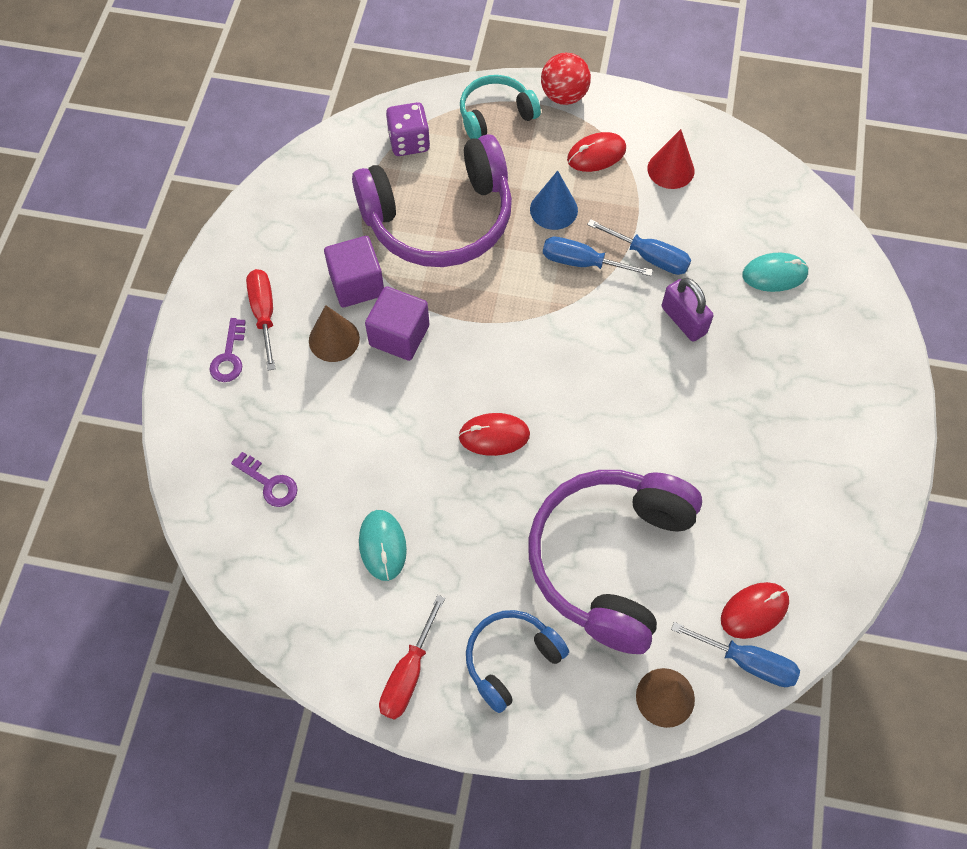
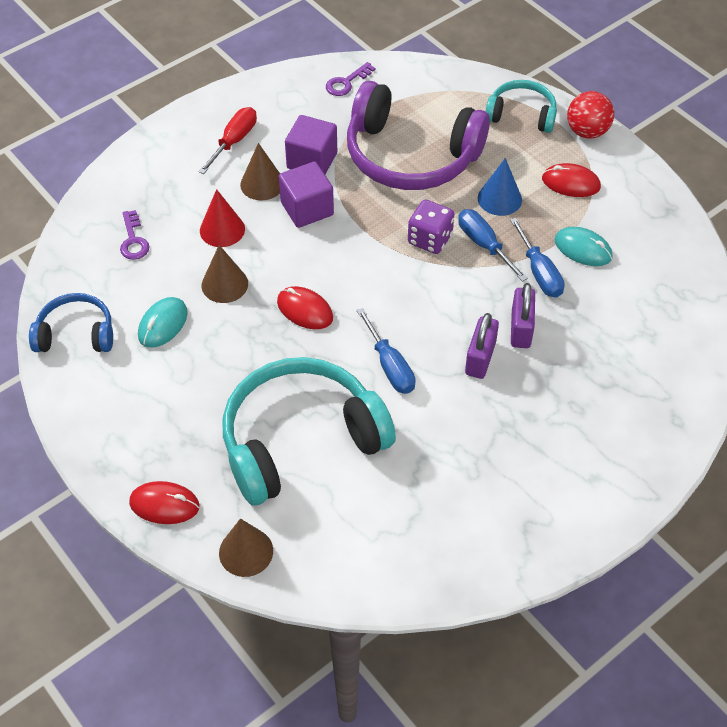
camera: 40 degrees right, 10 degrees down
(229, 356) = (187, 152): purple key -> purple key (346, 82)
(399, 464) = (224, 284): none -> brown cone
(408, 674) = (98, 409): red screwdriver -> none
(409, 142) = (440, 96): purple dice -> purple dice (430, 239)
(511, 660) = (170, 450): blue headphones -> blue headphones (76, 334)
(610, 560) = (301, 440): purple headphones -> turquoise headphones
(670, 169) = (619, 226): red cone -> red cone (222, 229)
(678, 371) = (480, 358): none -> purple padlock
(747, 662) = (327, 575): blue screwdriver -> blue screwdriver (390, 366)
(754, 611) = (368, 548): red mouse -> red mouse (164, 504)
(774, 274) = (627, 345): turquoise mouse -> turquoise mouse (583, 249)

